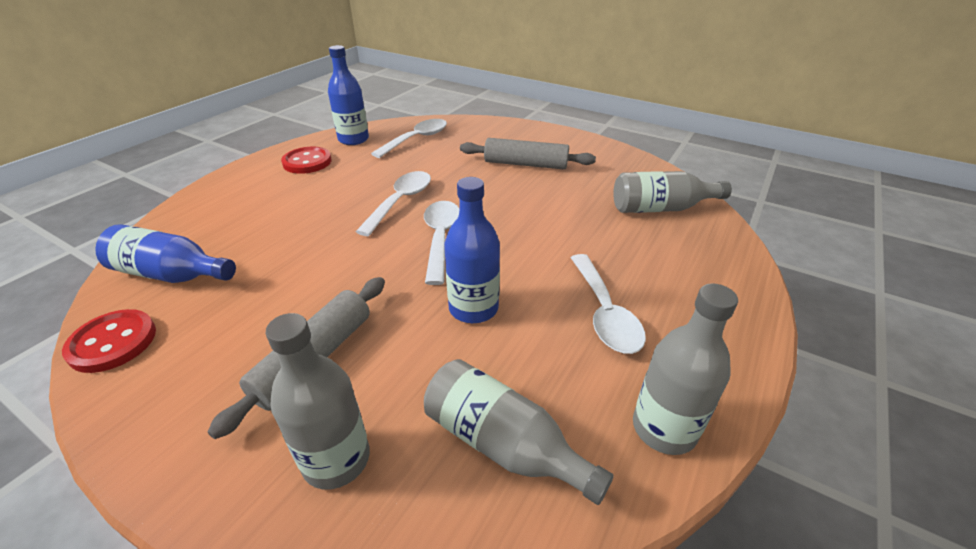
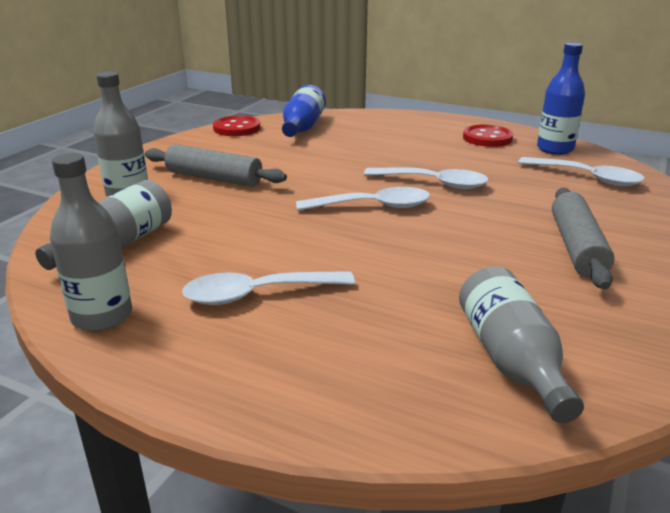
camera: 85 degrees right, 10 degrees down
(473, 308) = (266, 227): blue bottle -> none

